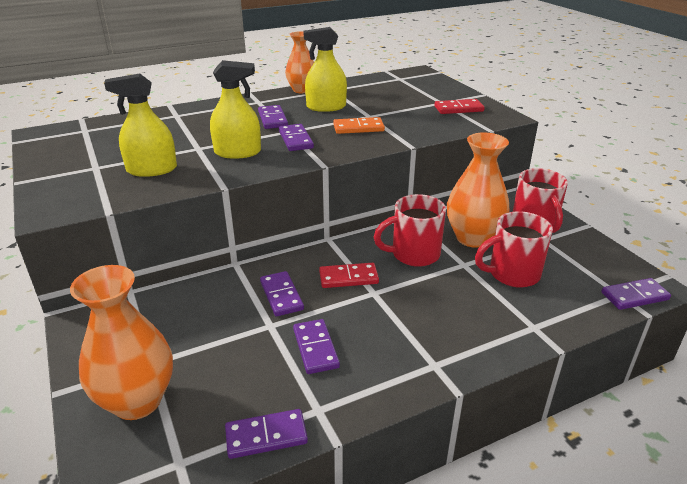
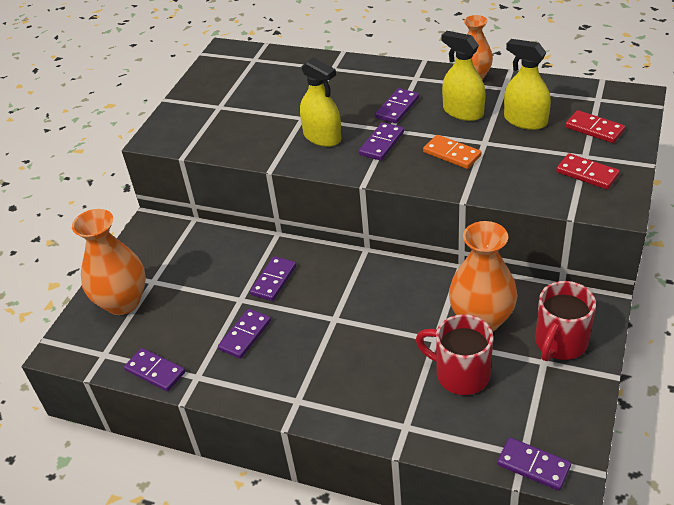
camera: 50 degrees right, 10 degrees up
(152, 169) = (248, 127): yellow spray bottle -> yellow spray bottle (525, 120)
(348, 278) = (334, 294): red domino -> red domino (594, 129)
(413, 254) = (409, 305): red mug -> none

